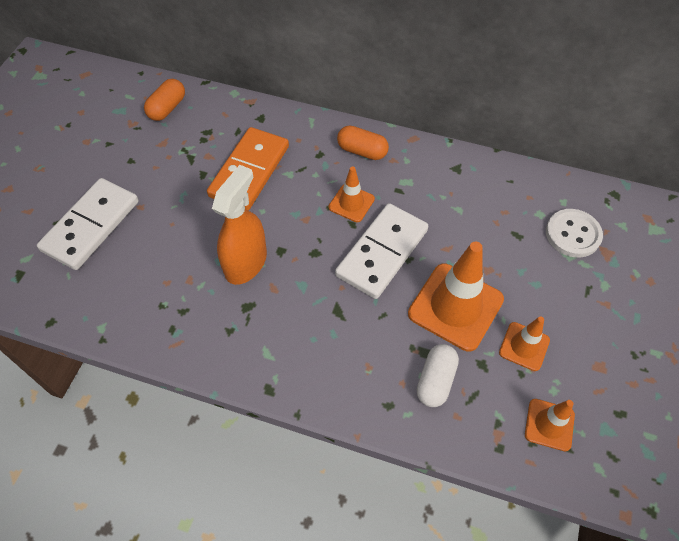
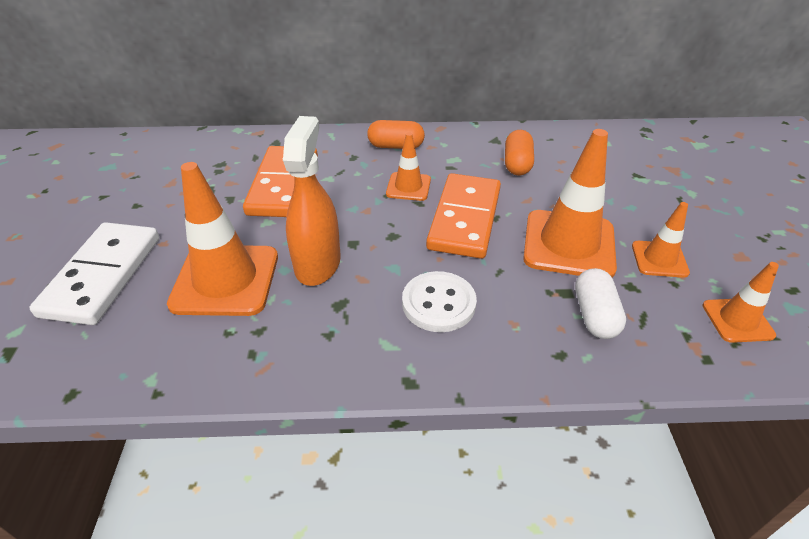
camera: 20 degrees left, 15 degrees down
(167, 108) = (166, 154): orange capsule -> orange capsule (517, 164)
(174, 257) = (225, 280): none -> orange traffic cone
(382, 252) = (464, 218): white domino -> orange domino
(572, 234) = (634, 163): white button -> white button (438, 303)

